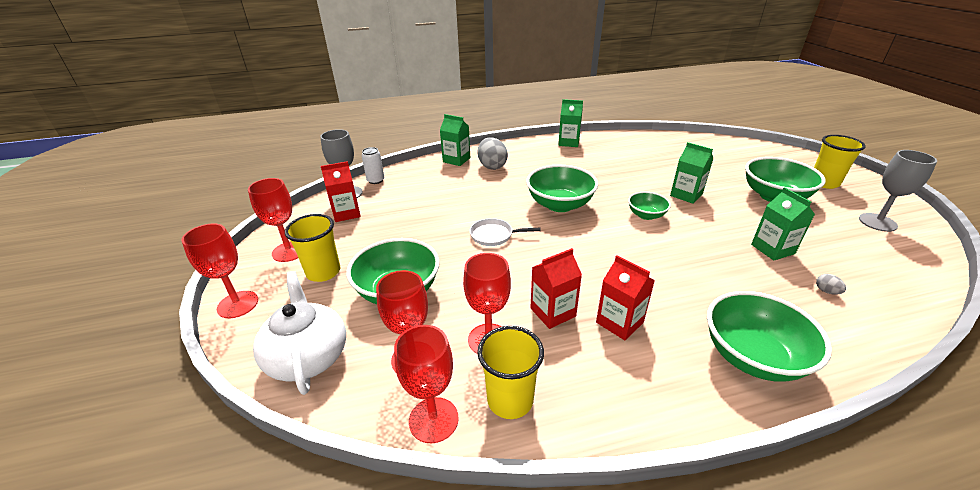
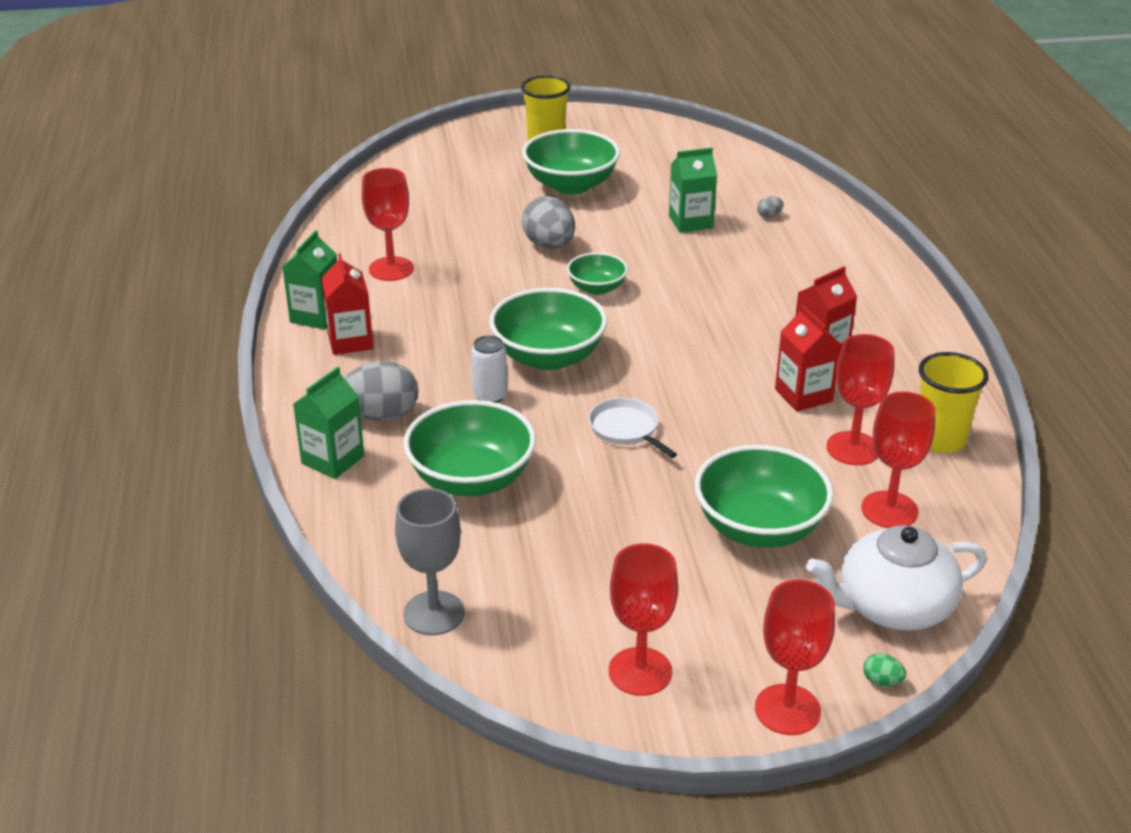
camera: 85 degrees left, 0 degrees up
(241, 347) = (882, 681): none -> green egg
(323, 272) = (707, 616): yellow cup -> none
(346, 213) = (517, 607): red carton -> red carton (350, 341)
(375, 180) = (386, 575): white can -> white can (490, 396)
(433, 420) = (973, 493): red goblet -> red goblet (391, 269)
(494, 235) = (626, 429): white pan -> white pan turned 135 degrees clockwise
(686, 195) = (549, 245): green carton -> grey egg
(752, 356) = (866, 284): green bowl -> green bowl (471, 479)
(877, 222) = (645, 145): grey goblet -> none

